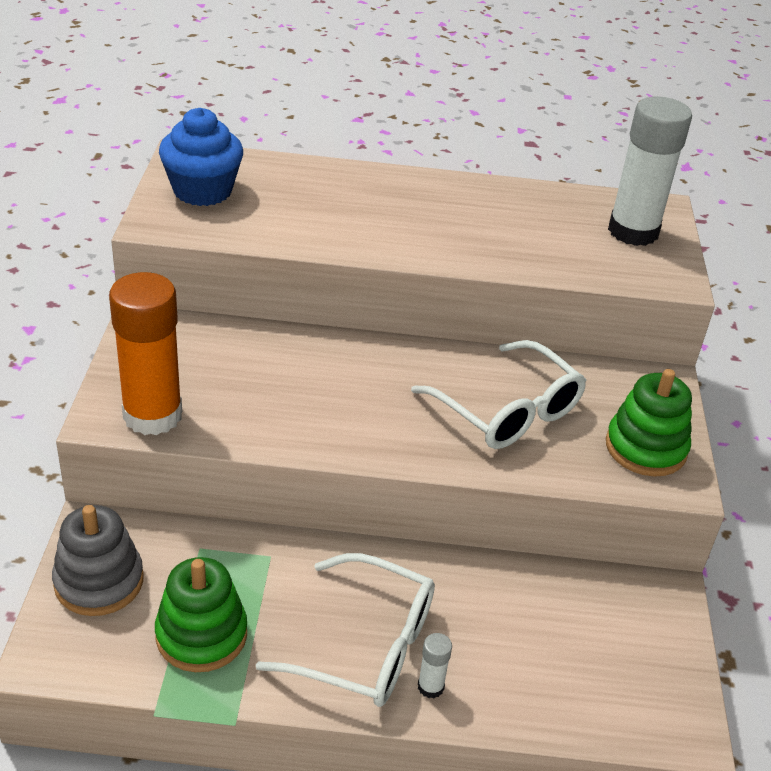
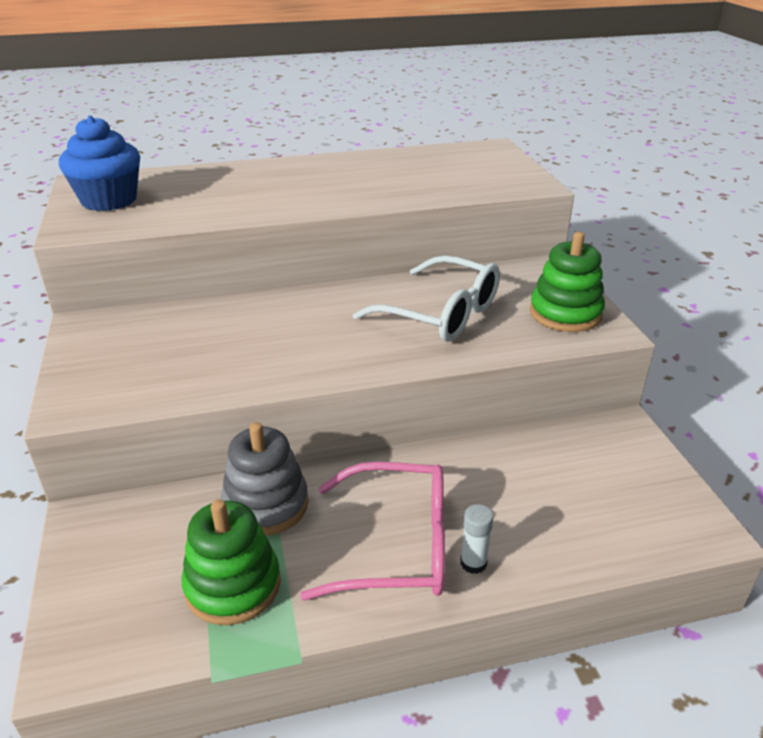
camera: 15 degrees left, 5 degrees down
(99, 581) = (107, 567): grey stacking toy -> grey stacking toy (266, 504)
(152, 415) = (119, 392): orange glue stick -> none
(366, 645) = (397, 545): white glasses -> pink glasses
(633, 231) = (482, 163): white glue stick -> none

